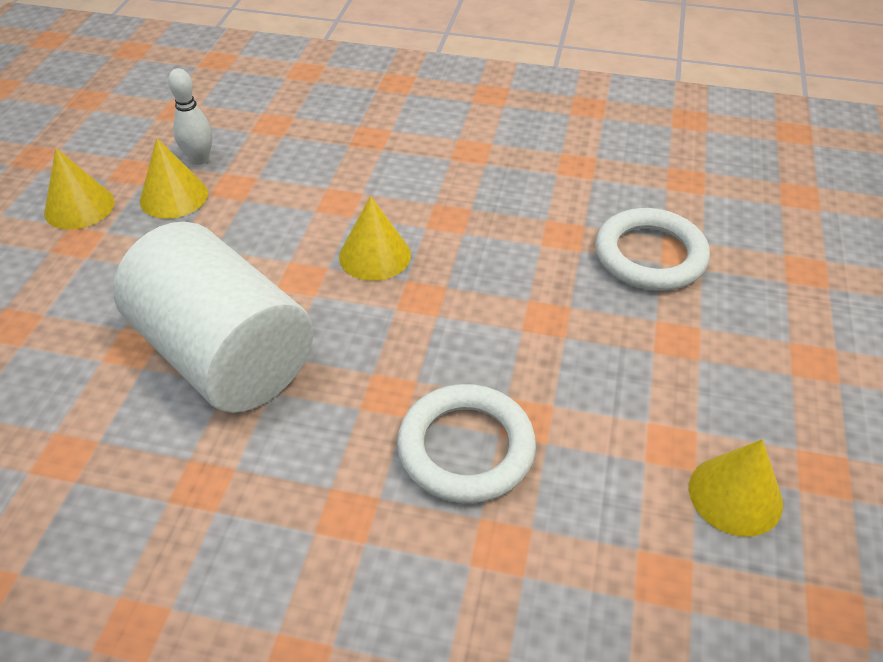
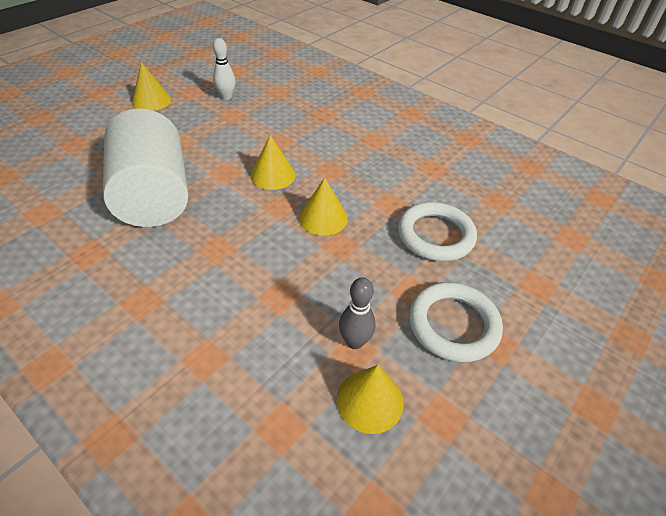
camera: 25 degrees right, 0 degrees up
(174, 196) = (198, 110): yellow cone -> yellow cone (323, 218)
(466, 448) = (232, 296): white ring -> white ring (453, 325)
(663, 433) = (354, 341): none -> grey bowling pin

